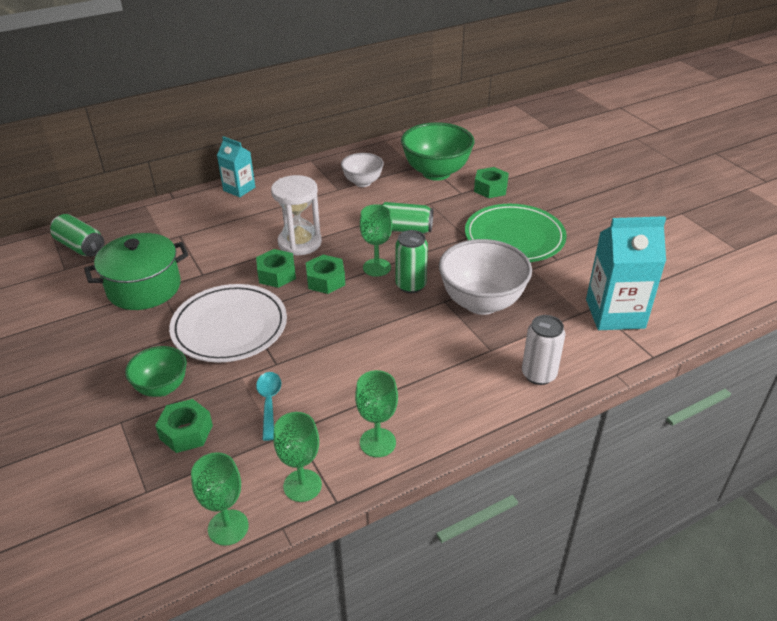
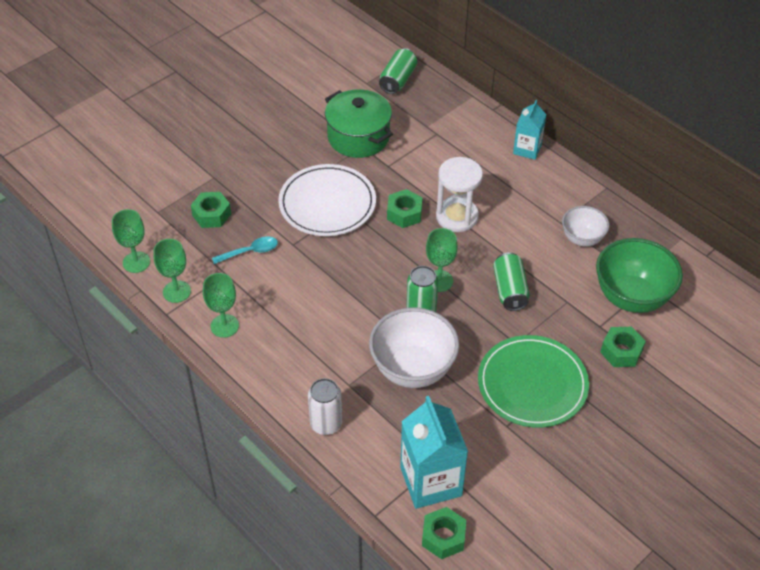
camera: 75 degrees right, 10 degrees up
(162, 388) = (251, 187): green bowl -> none
(326, 280) = (407, 249): green nut -> green nut (443, 537)

